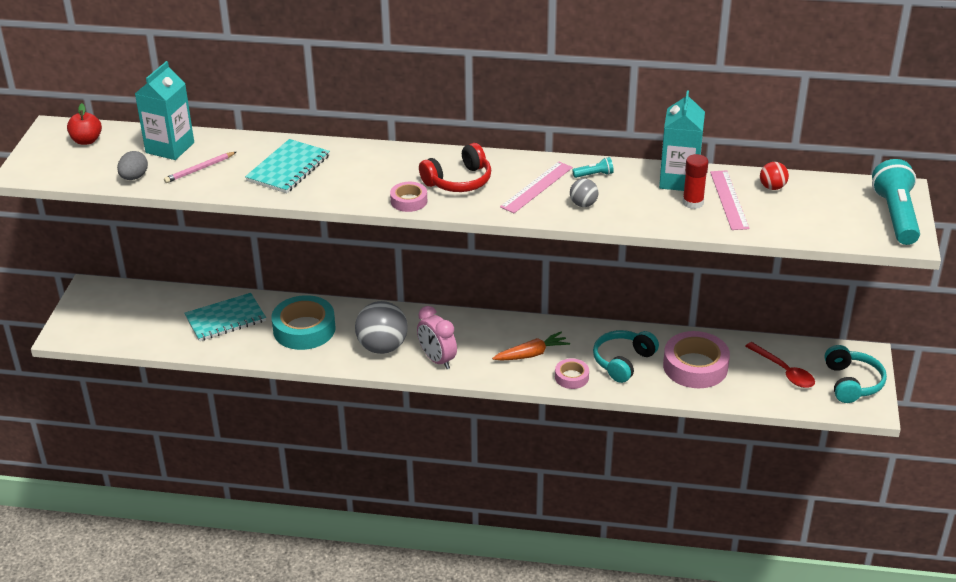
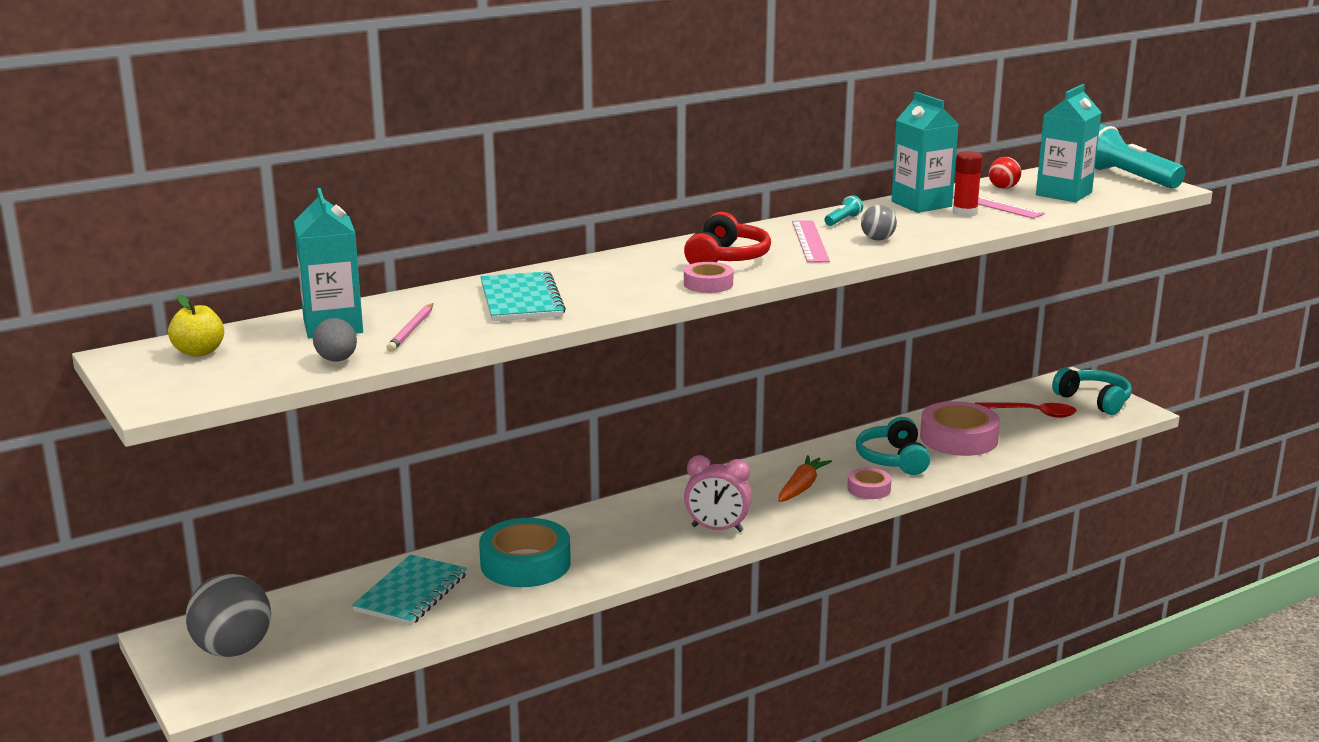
camera: 40 degrees left, 15 degrees down
(86, 141) = (199, 352): red apple -> yellow apple
(382, 347) = (641, 542): grey ball -> grey ball (233, 650)
(807, 213) = (1063, 194): none -> turquoise carton

